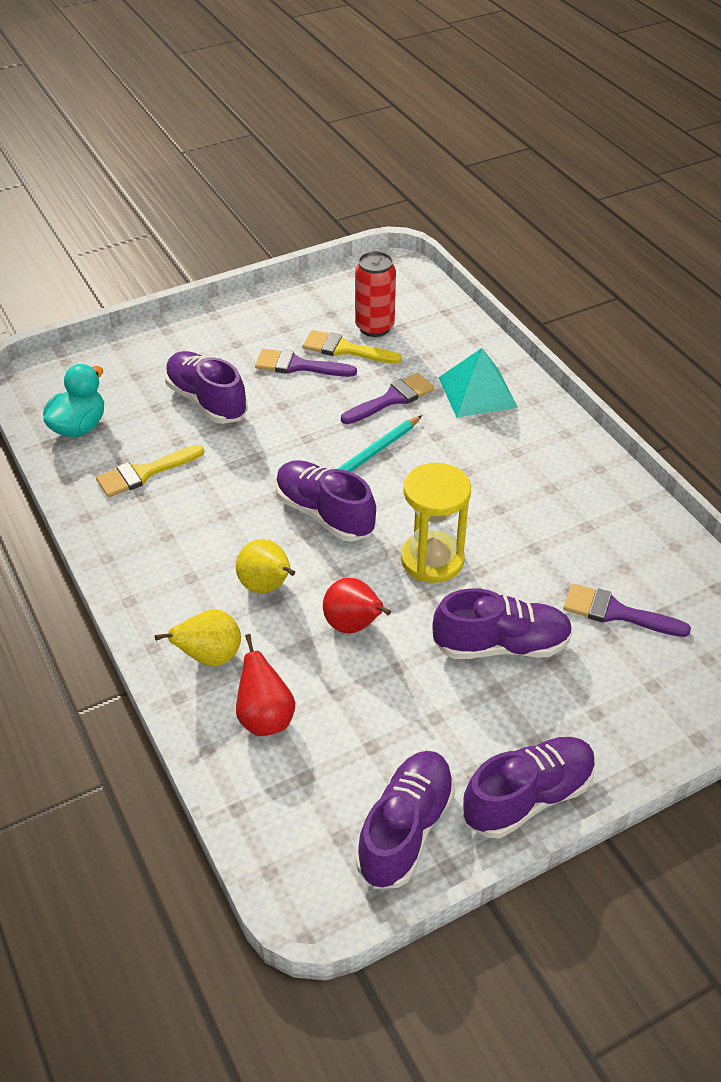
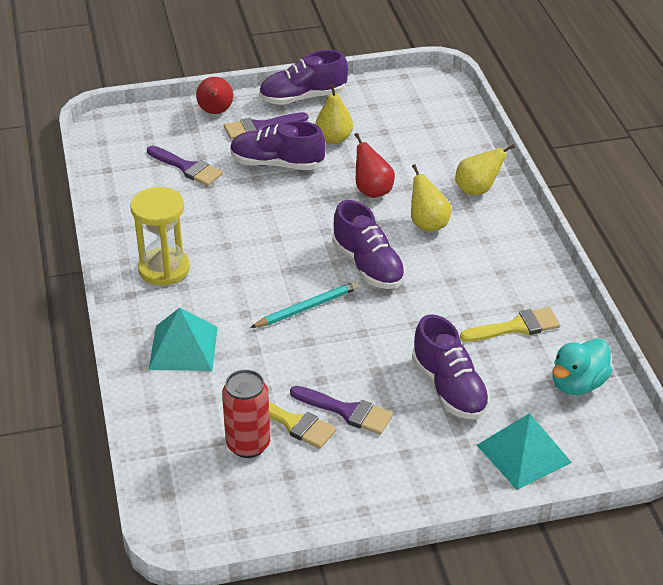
camera: 165 degrees left, 5 degrees down
(131, 360) = (523, 453): none -> turquoise pyramid
(265, 718) = (446, 154): red pear -> red pear (215, 112)
(392, 399) = (267, 356): purple brush -> purple brush (260, 127)
(405, 829) = (378, 97): purple shoe -> none
(432, 559) = (297, 220): yellow hourglass -> yellow hourglass (164, 269)
(441, 712) = (334, 139): none -> yellow pear

